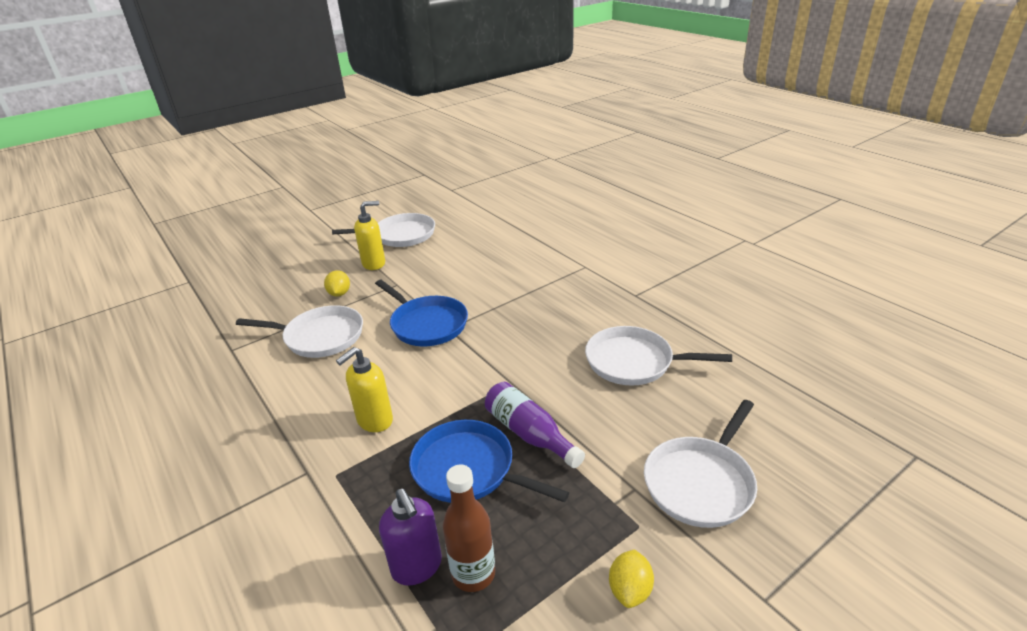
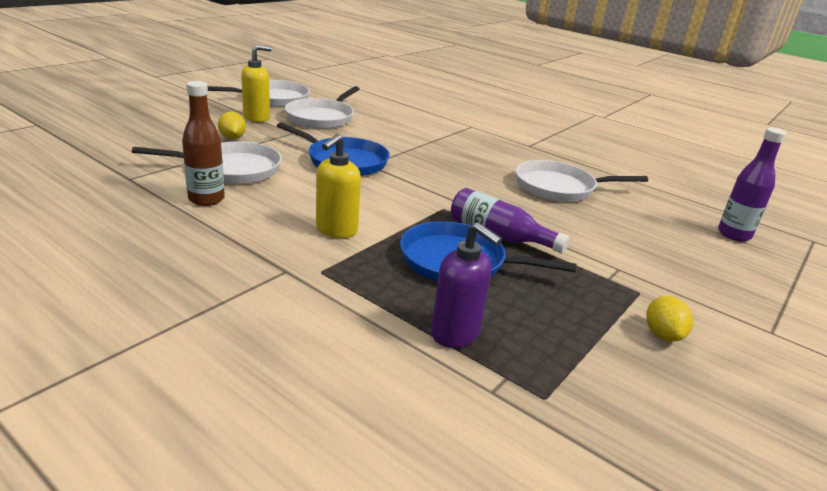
camera: 20 degrees left, 5 degrees down
(473, 574) = (515, 335): brown bottle -> brown bottle (206, 199)
(700, 483) = (669, 262): white pan -> white pan (321, 118)
(810, 442) = (734, 234): none -> purple bottle

